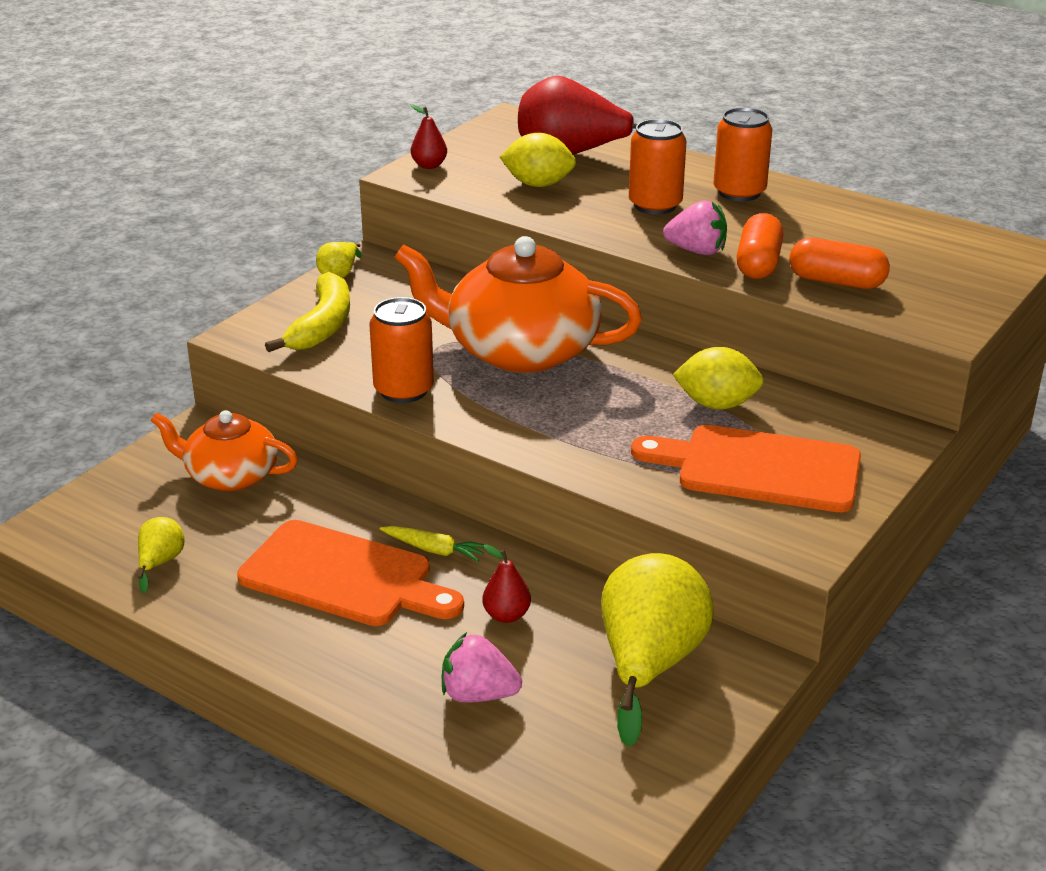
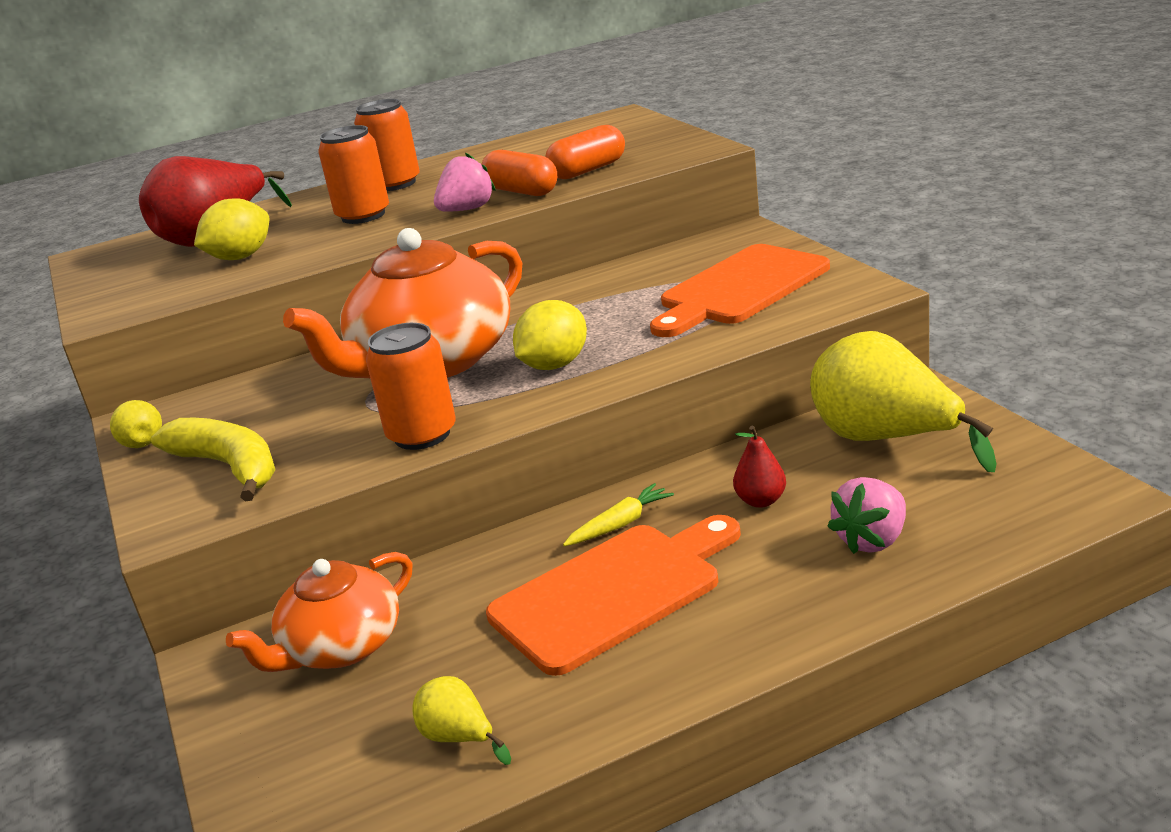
camera: 55 degrees left, 5 degrees down
(429, 165) = (107, 303): red pear -> none
(717, 404) = (628, 290): yellow lemon -> yellow lemon (554, 365)

